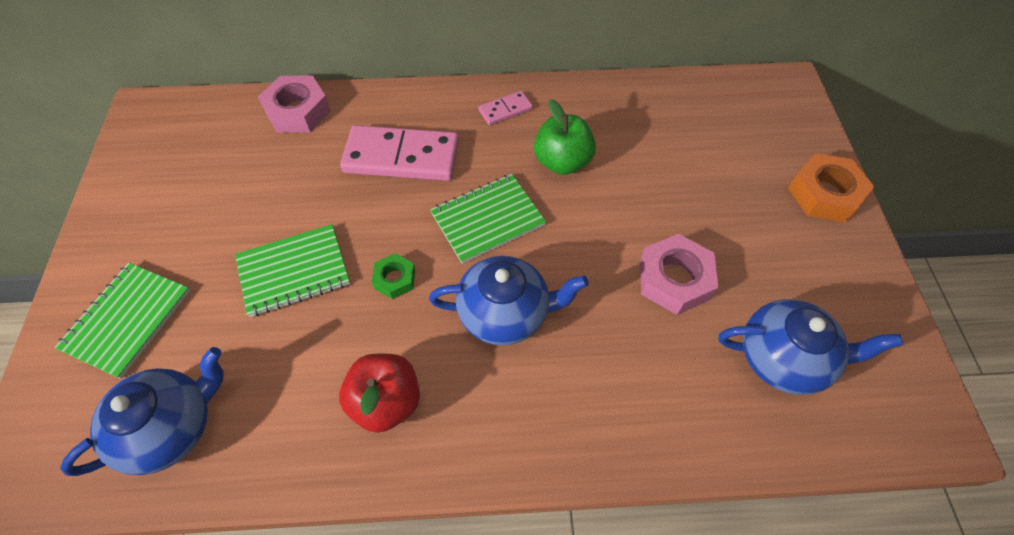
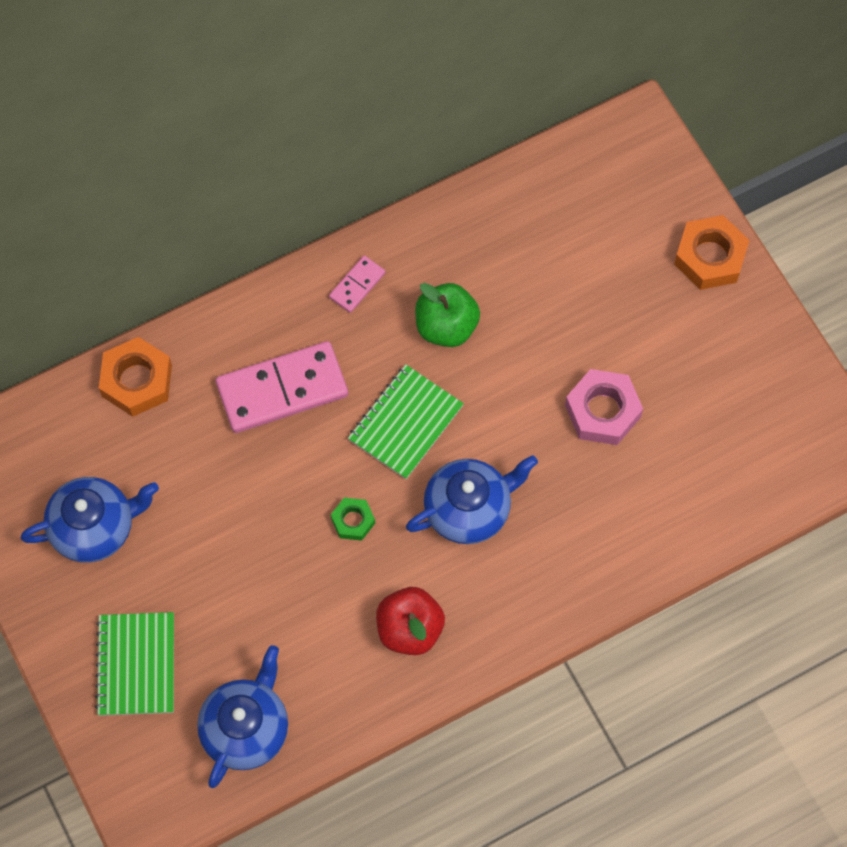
camera: 25 degrees left, 10 degrees up
(294, 271) = (255, 555): green notebook -> none
(298, 111) = (137, 381): pink nut -> orange nut
(784, 358) = (718, 446): blue teapot -> blue teapot (94, 527)

